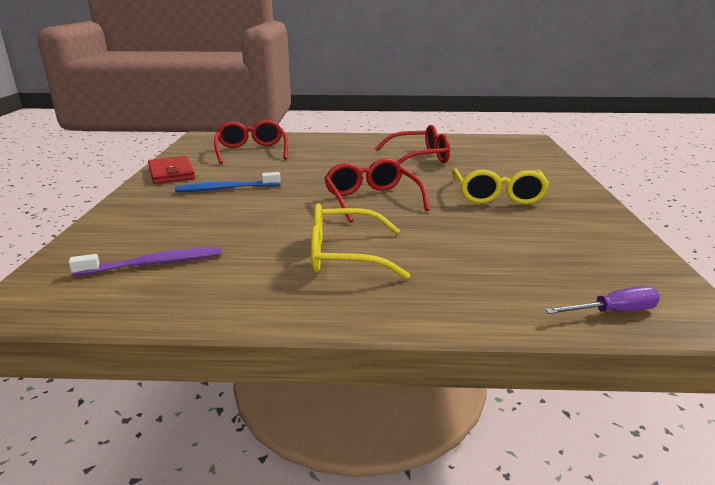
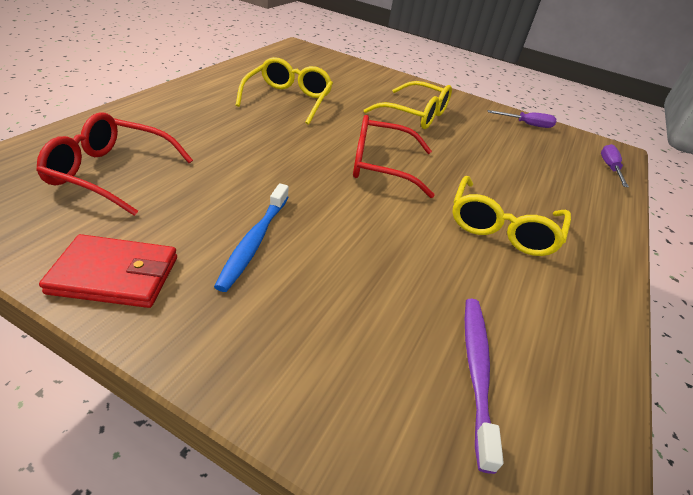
camera: 70 degrees left, 15 degrees up
(419, 158) = (288, 99): red glasses -> yellow glasses
(619, 247) = (527, 124): none -> purple screwdriver

